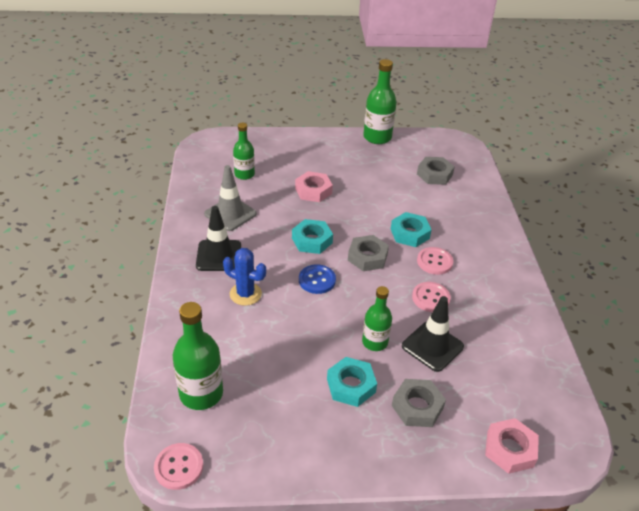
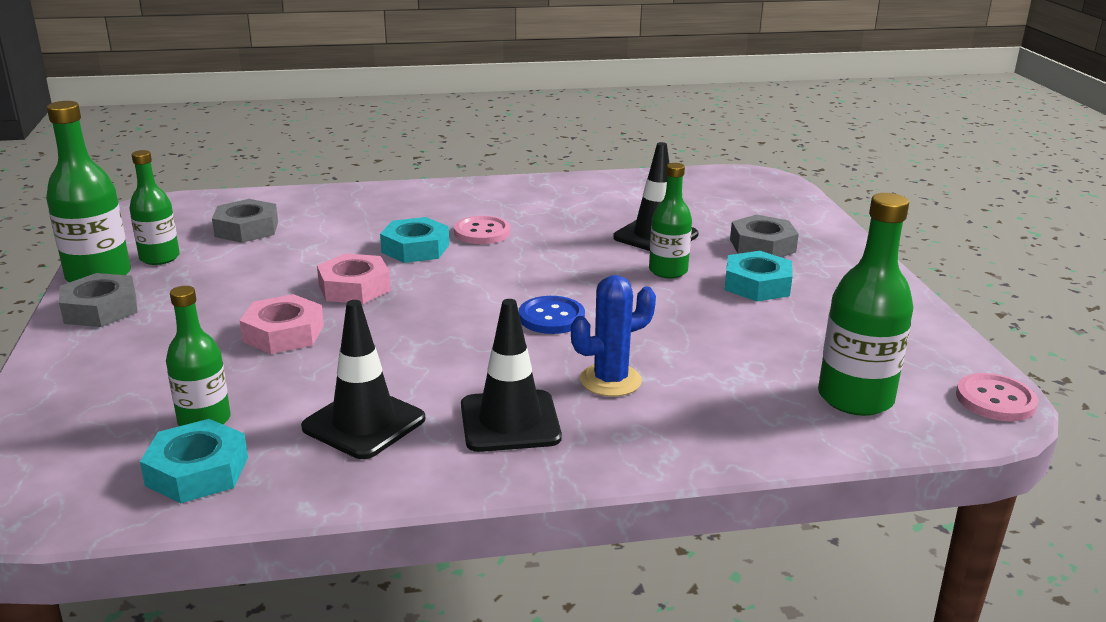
camera: 95 degrees left, 15 degrees down
(230, 214) = (364, 423): grey traffic cone -> black traffic cone
(245, 294) = (610, 380): blue cactus -> blue cactus turned 45 degrees clockwise
(312, 240) = (445, 327): turquoise nut -> turquoise nut (197, 471)
(367, 257) = (481, 279): grey nut -> grey nut (100, 309)
(397, 151) = (159, 258): none -> green bottle
(431, 298) = (562, 236): pink button -> none
(510, 449) = (786, 203): pink nut -> pink nut (354, 287)

